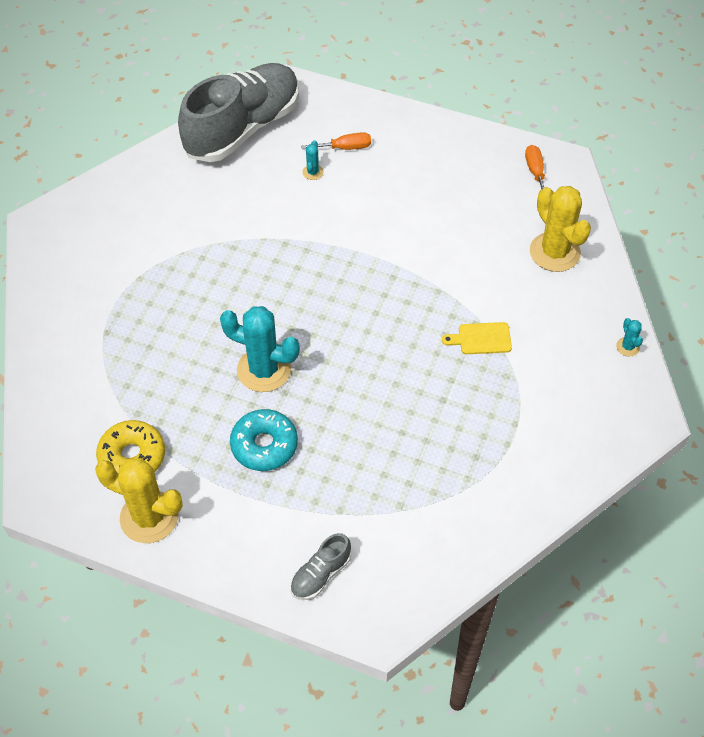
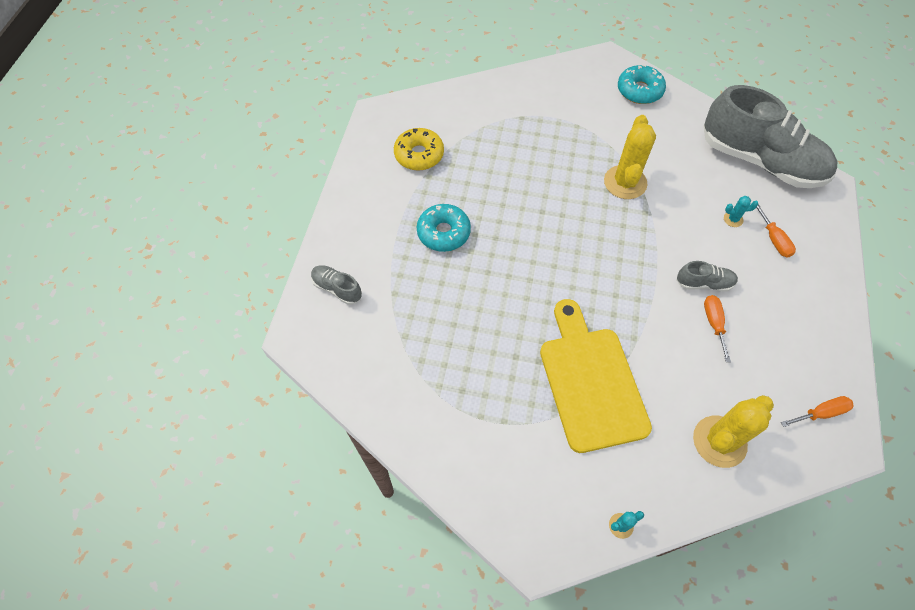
camera: 80 degrees right, 5 degrees up
(105, 205) = (639, 91): none -> turquoise donut
(149, 517) = (372, 174): yellow cactus -> yellow cactus (625, 182)
(264, 370) = (513, 220): turquoise cactus -> none
(385, 217) = (704, 283): none -> grey shoe
(432, 222) = (714, 323): none -> orange screwdriver
(481, 339) = (590, 381): yellow cutting board -> yellow cutting board, size x2.44

